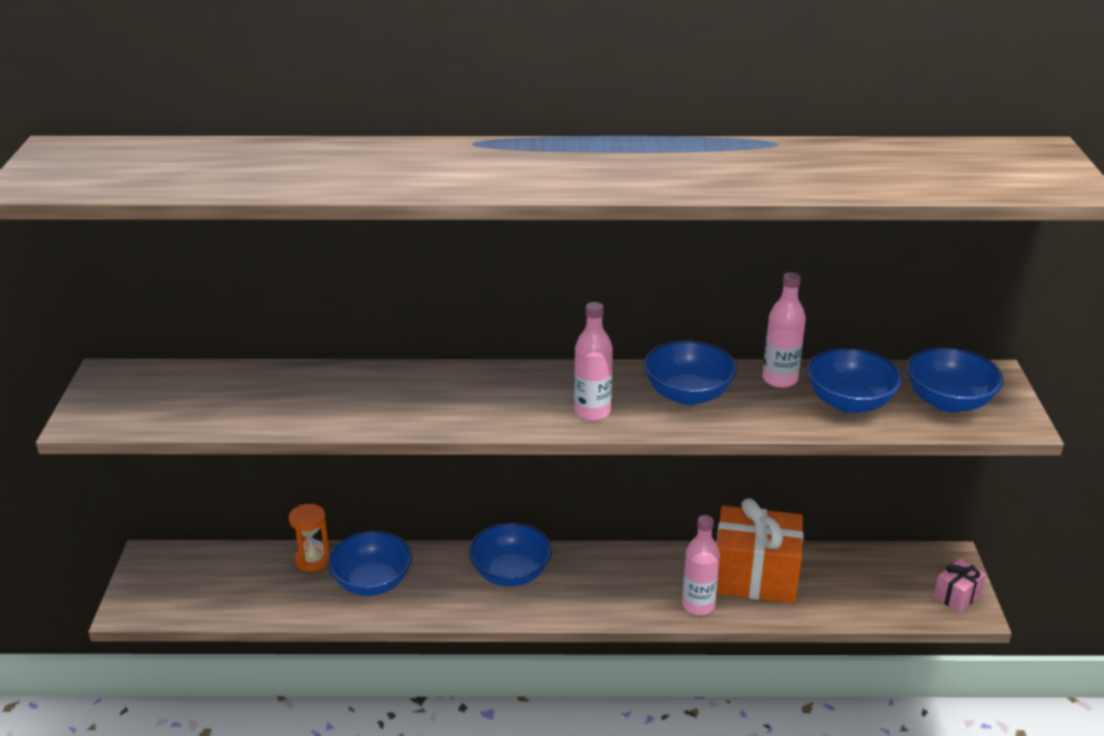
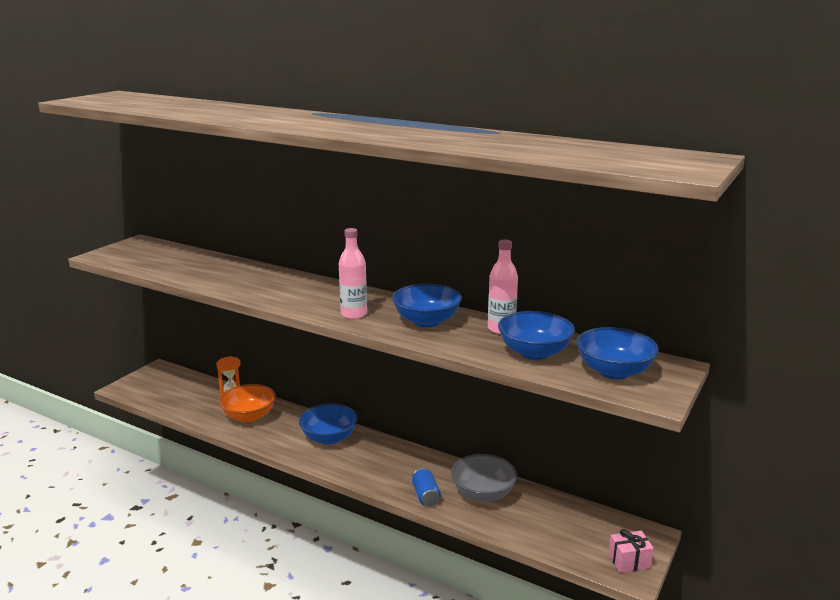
camera: 30 degrees right, 10 degrees down
(372, 582) = (249, 416): blue bowl -> orange bowl
(698, 605) = (425, 496): pink bottle -> blue can
(755, 577) = (483, 493): orange gift -> grey bowl

